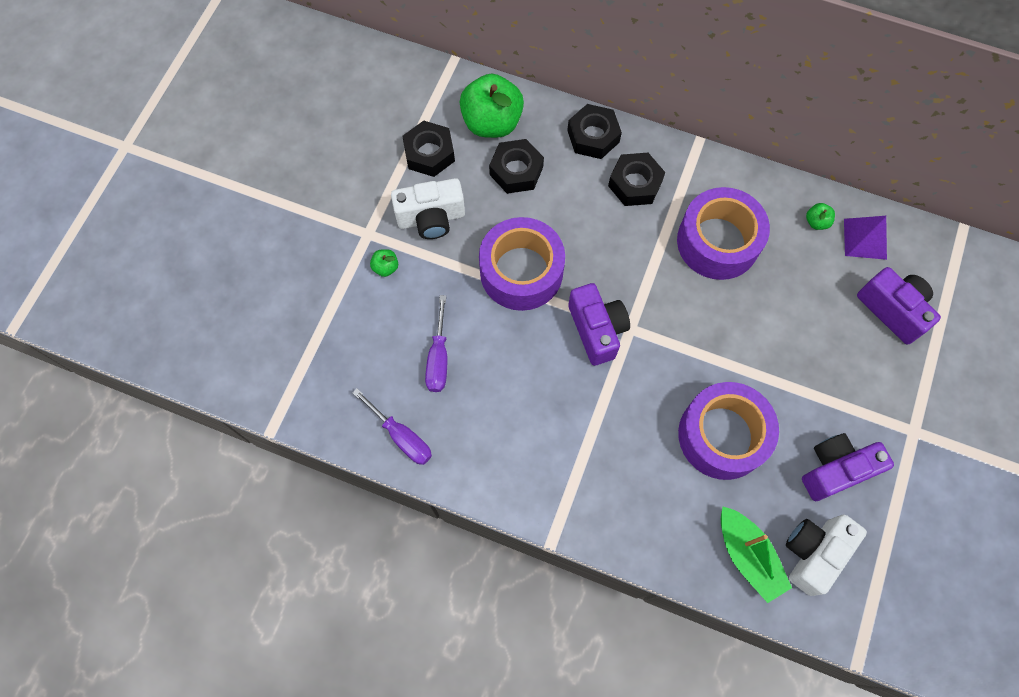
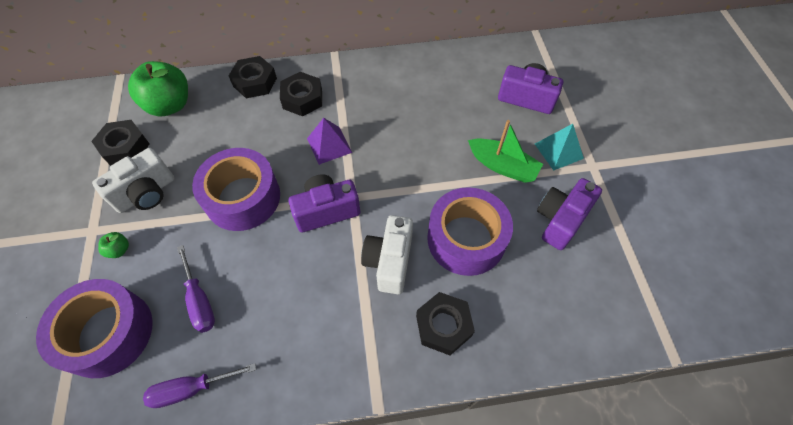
camera: 30 degrees left, 10 degrees down
(401, 436) = (192, 388): purple screwdriver -> purple screwdriver turned 150 degrees clockwise
(516, 171) = (205, 129): black nut -> black nut (443, 326)
(597, 330) = (326, 211): purple camera -> purple camera turned 60 degrees counterclockwise
(718, 242) = (383, 109): purple tape -> purple tape (108, 333)
(748, 556) = (541, 321): green boat -> green boat (502, 166)
(813, 553) = (586, 290): white camera -> white camera (389, 261)
(816, 222) = (443, 68): green apple -> none
(865, 239) = (480, 64): purple pyramid -> purple pyramid (329, 145)
(886, 393) = (558, 151): none -> turquoise pyramid

